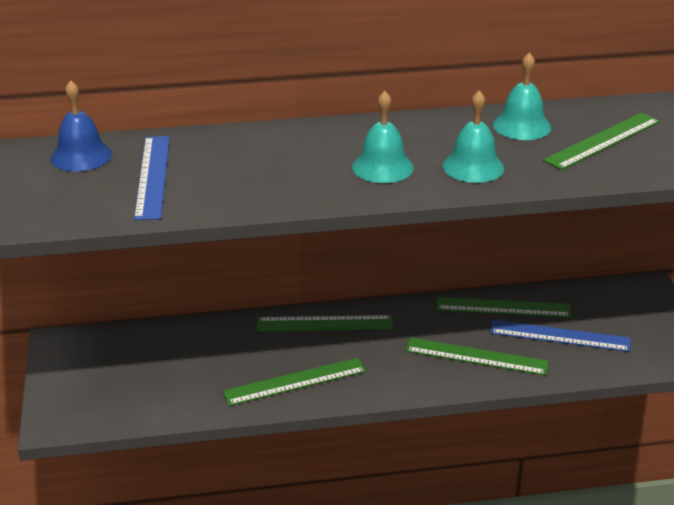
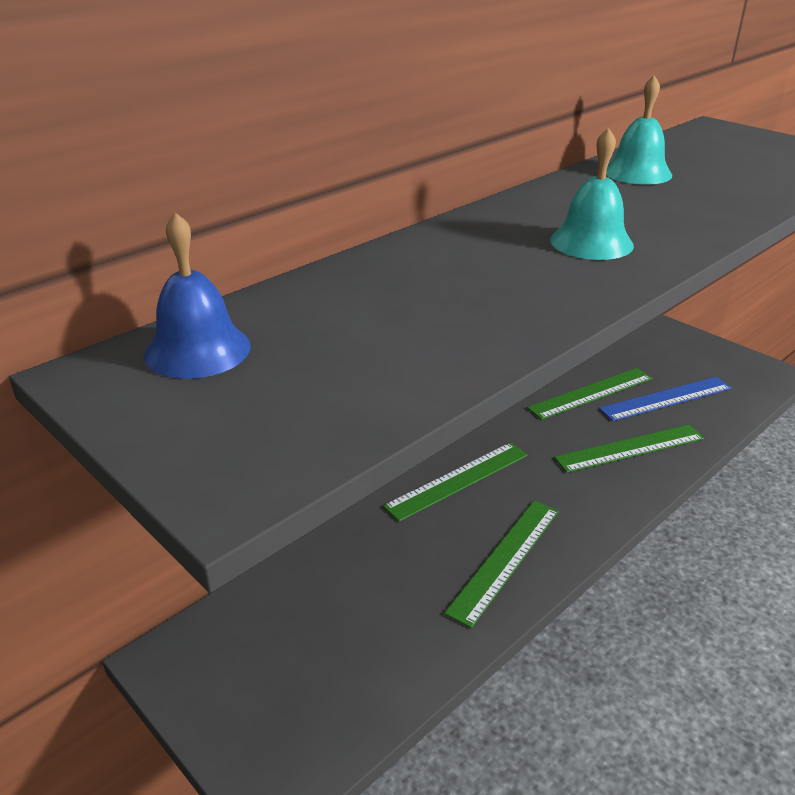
camera: 35 degrees left, 0 degrees up
(152, 176) = (347, 340): blue ruler -> none
(473, 167) = (670, 216): turquoise bell -> none
(603, 141) = (722, 166): green ruler -> none

